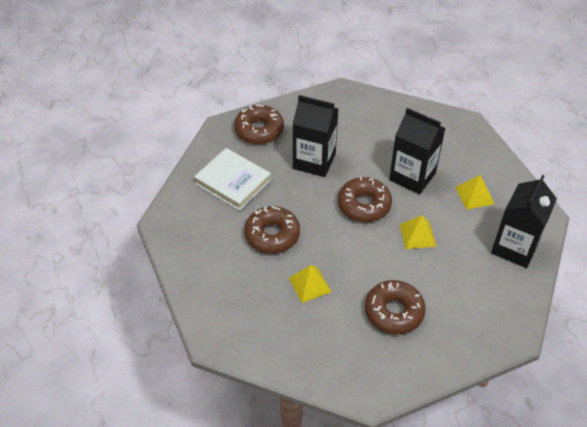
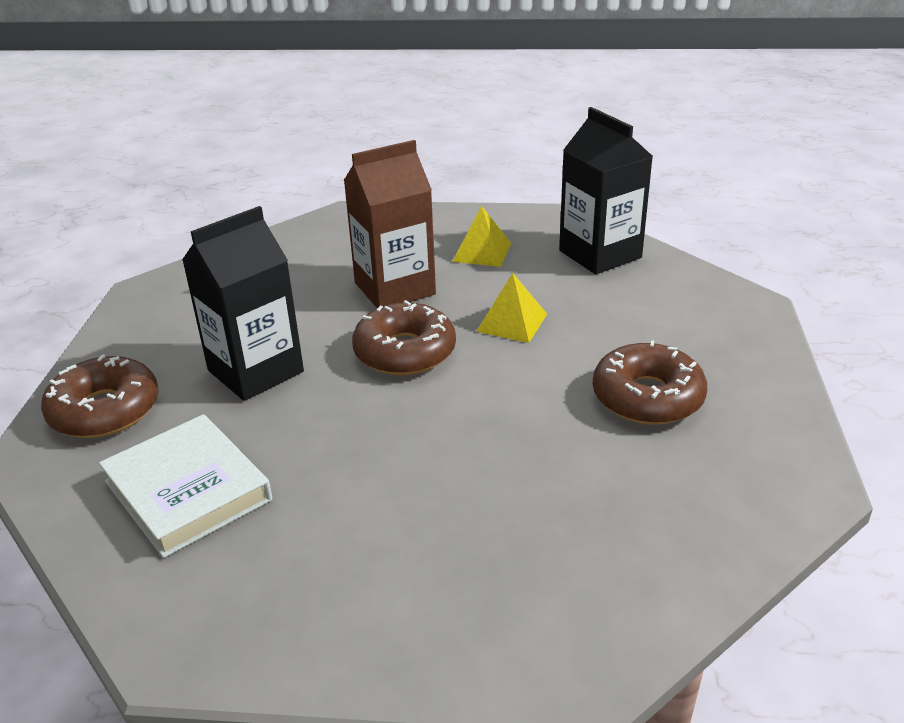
camera: 60 degrees left, 15 degrees down
(233, 182) = (187, 491): white book -> white book turned 75 degrees clockwise
(272, 235) = (371, 482): brown donut -> none
(310, 284) = (526, 473): yellow pyramid -> none
(412, 176) = (395, 288): black carton -> brown carton

